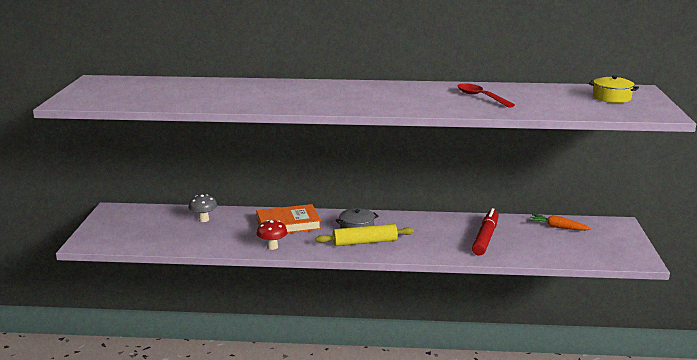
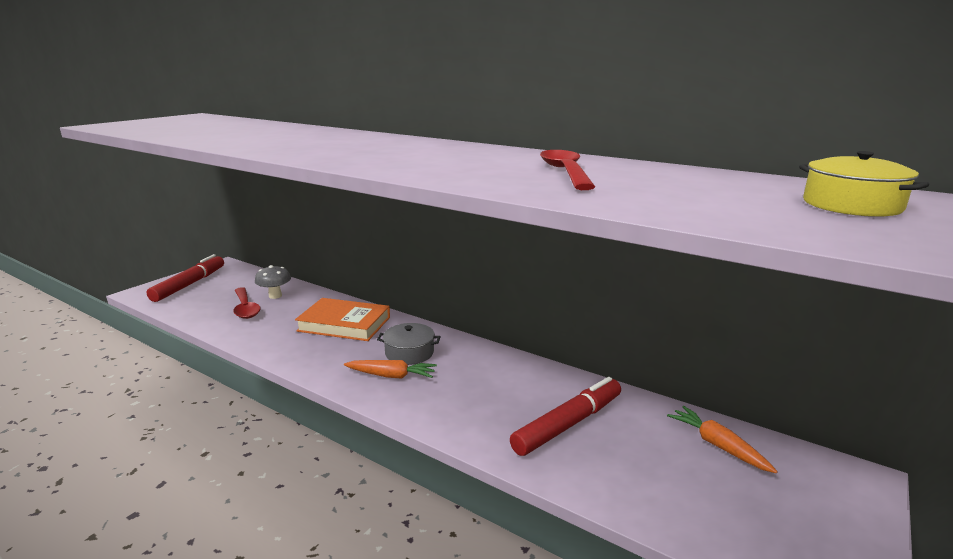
camera: 30 degrees right, 0 degrees up
(114, 228) = (189, 284): none -> red marker
(197, 232) = (245, 308): none -> red spoon
(272, 247) = (283, 348): red mushroom -> none
(365, 242) = (391, 376): yellow rolling pin -> orange carrot

